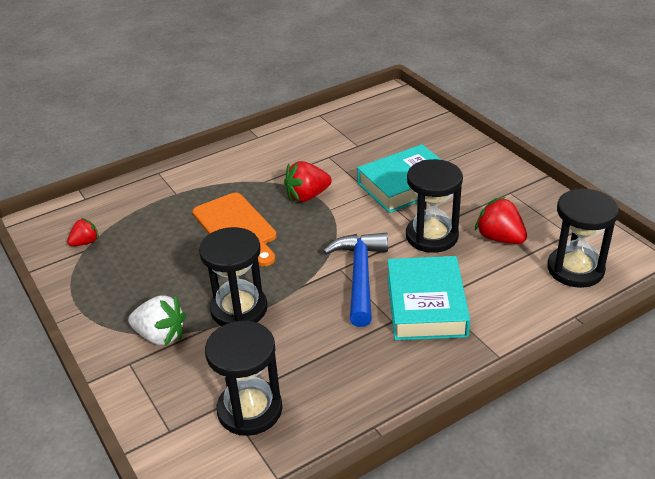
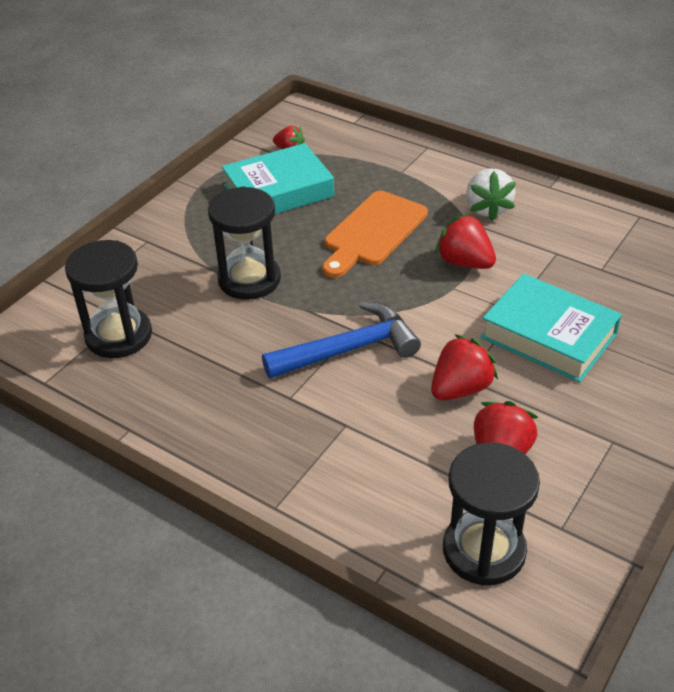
camera: 65 degrees right, 5 degrees up
(160, 336) = (188, 245): white strawberry -> white strawberry (487, 209)
(426, 305) = (329, 418): turquoise book -> turquoise book (278, 191)
(431, 236) = (460, 388): black hourglass -> red strawberry

